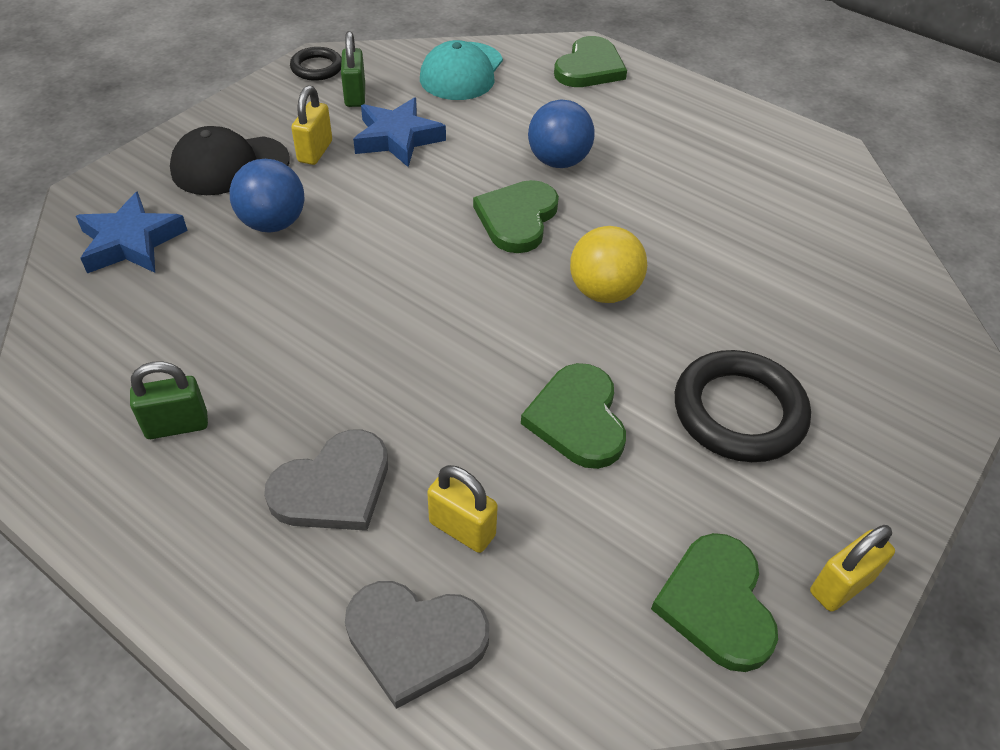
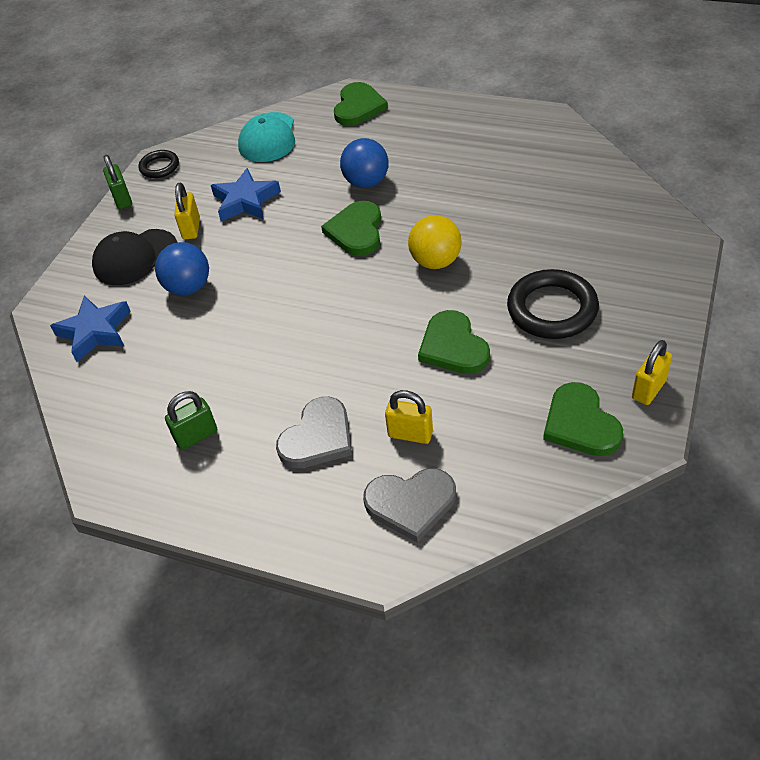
camera: 10 degrees left, 0 degrees up
(355, 96) = (199, 179): green padlock -> green padlock (122, 199)

